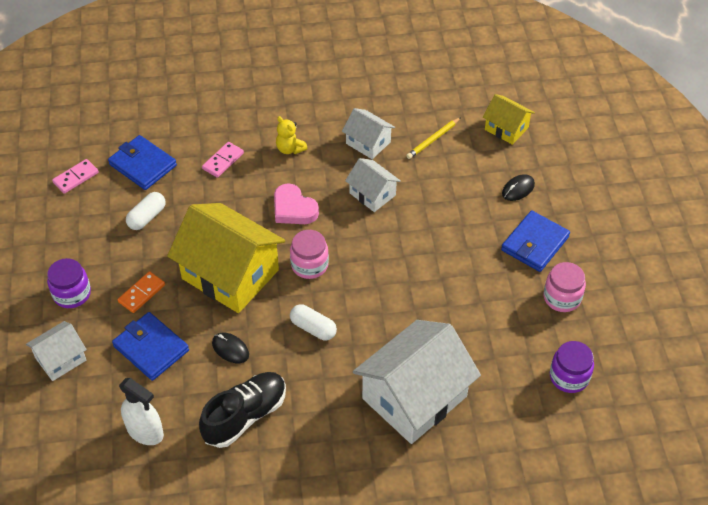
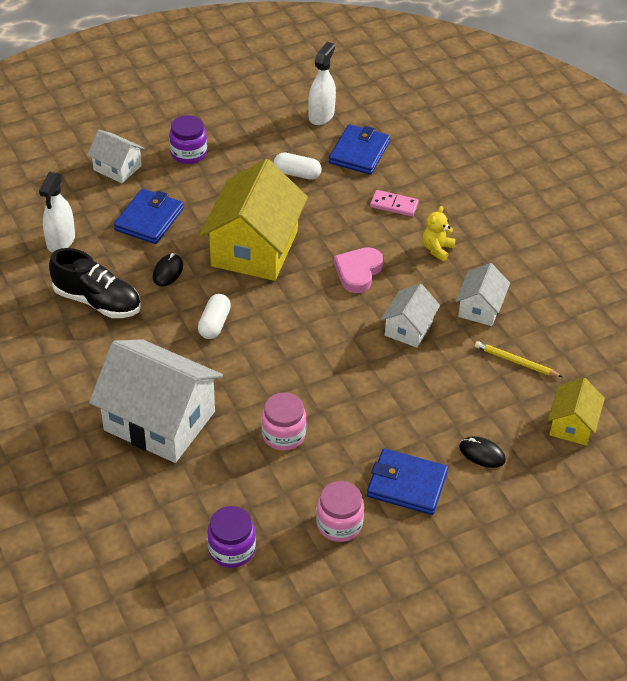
camera: 70 degrees right, 5 degrees down
(76, 178) = (321, 115): pink domino -> white spray bottle
(142, 293) = (207, 196): orange domino -> none
(309, 265) = (291, 302): pink jar -> pink jar (283, 434)

